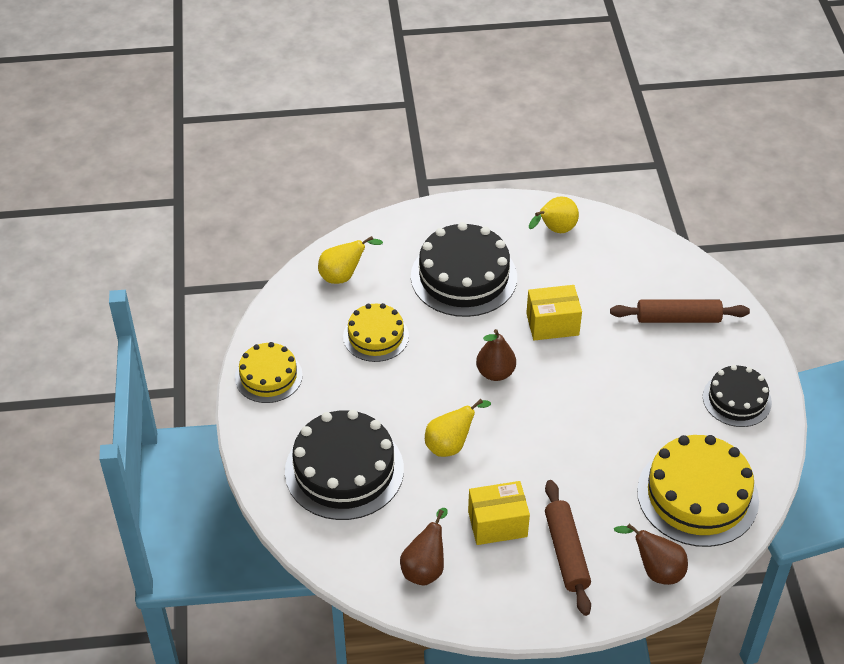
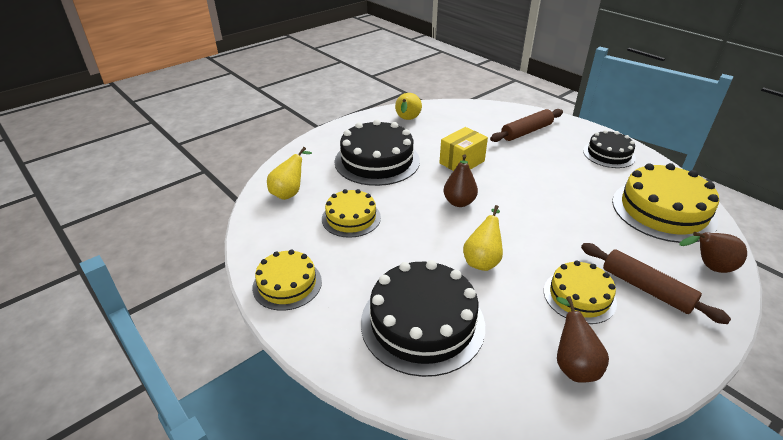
camera: 35 degrees left, 10 degrees down
(497, 524) = (579, 296): yellow box -> yellow cake

